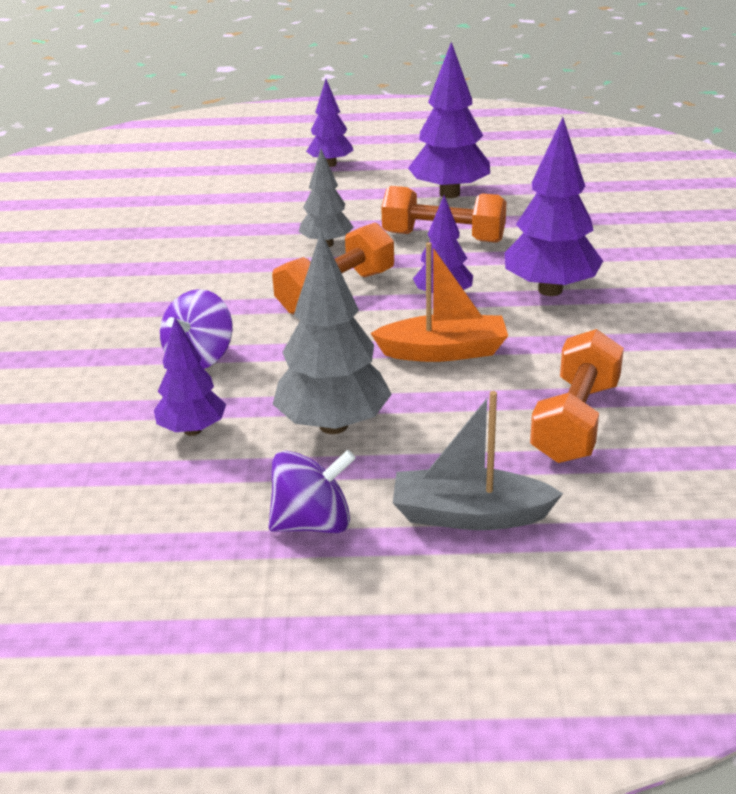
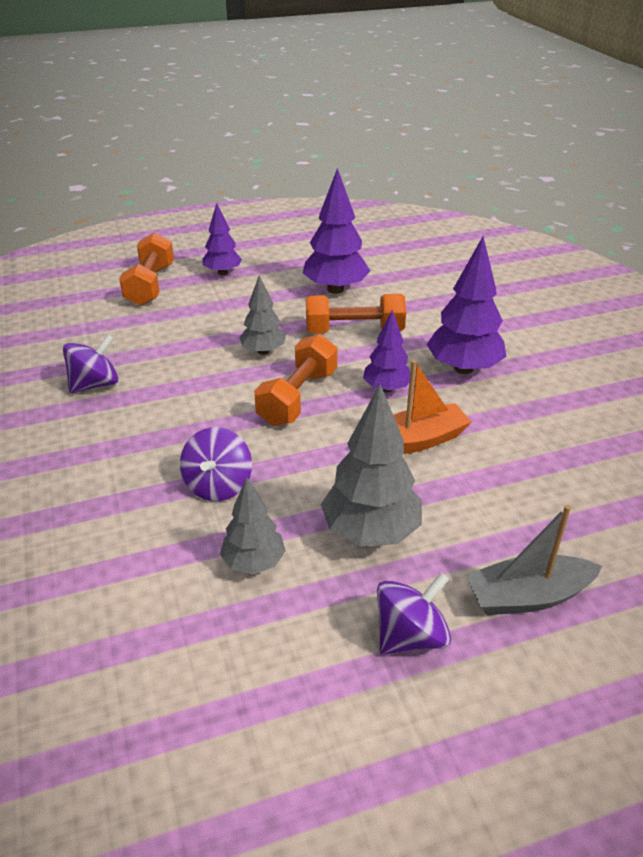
camera: 20 degrees left, 5 degrees up
(132, 251) = (95, 384): none -> purple spinning top
(192, 430) = (253, 562): purple tree -> grey tree
(576, 421) = (553, 488): orange dumbbell -> orange dumbbell (150, 285)

